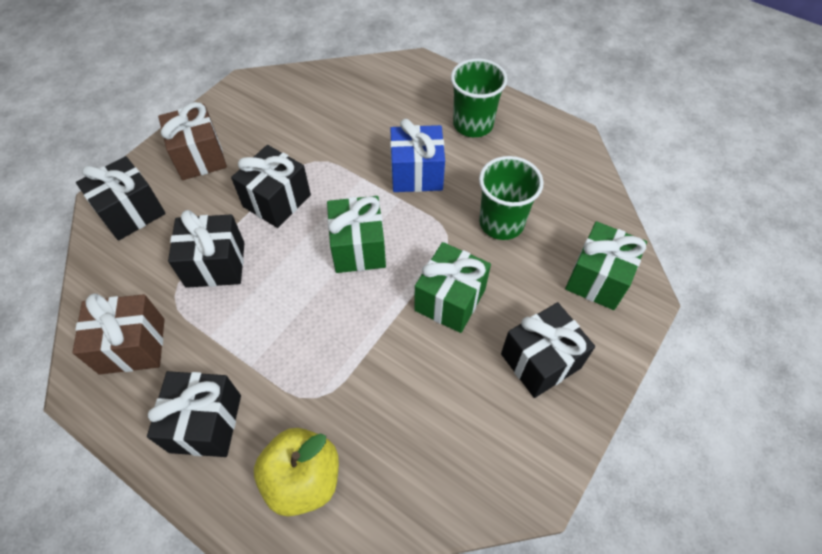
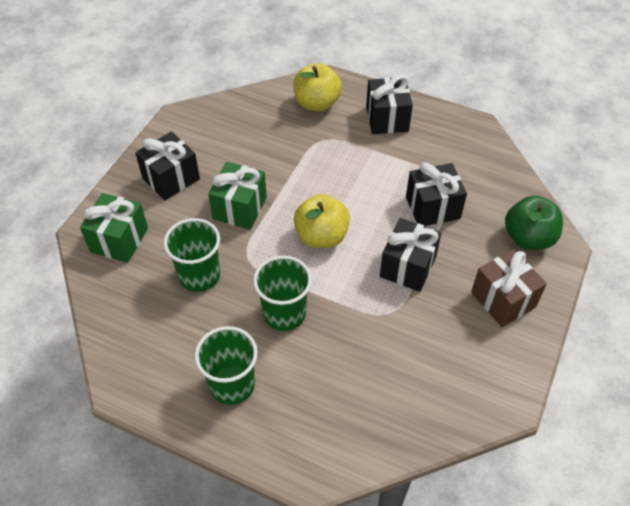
camera: 170 degrees right, 5 degrees down
(131, 212) = (528, 238): black gift -> green apple
(132, 346) = (460, 149): brown gift -> none
(358, 248) = (321, 236): green gift -> yellow apple
(416, 174) = (284, 313): blue gift -> green cup

